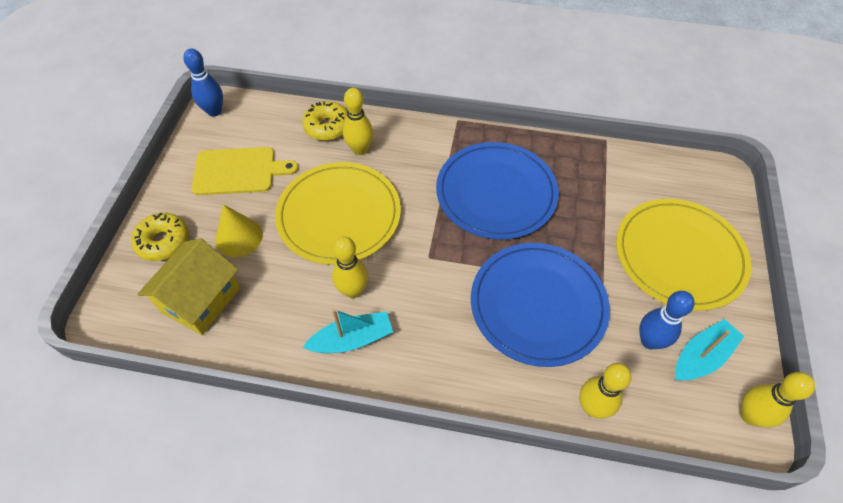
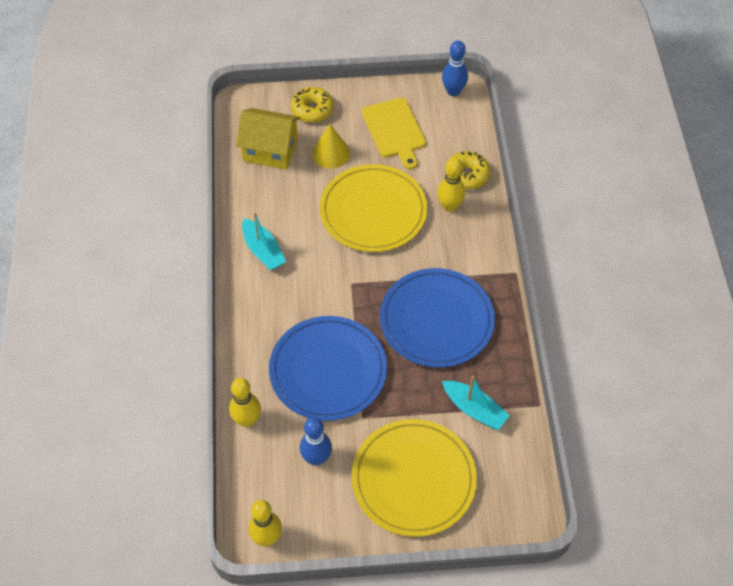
camera: 75 degrees right, 0 degrees up
(353, 290) = (305, 240): yellow bowling pin -> none
(701, 356) = (312, 500): turquoise boat -> turquoise boat (474, 409)

